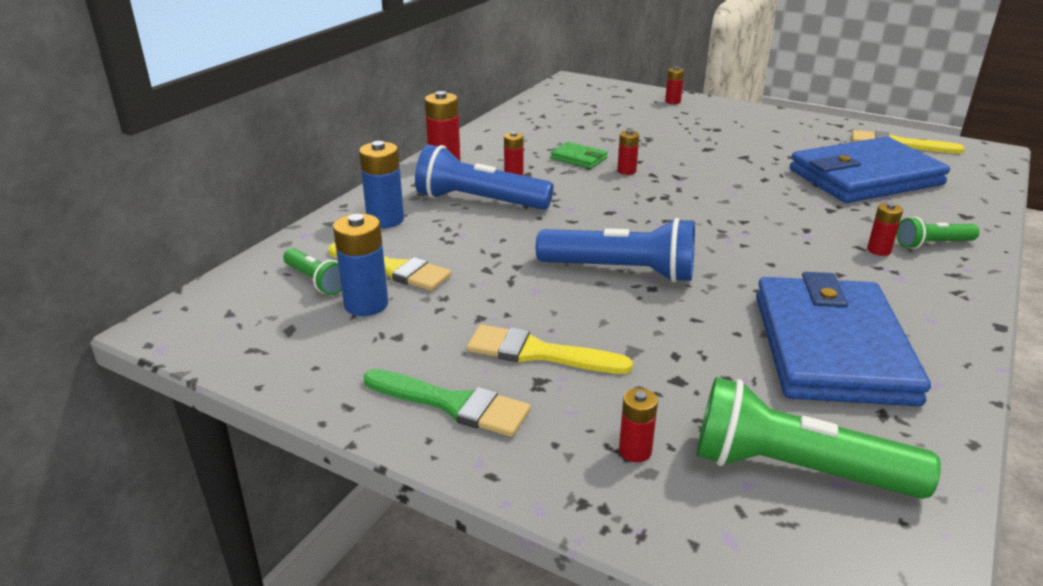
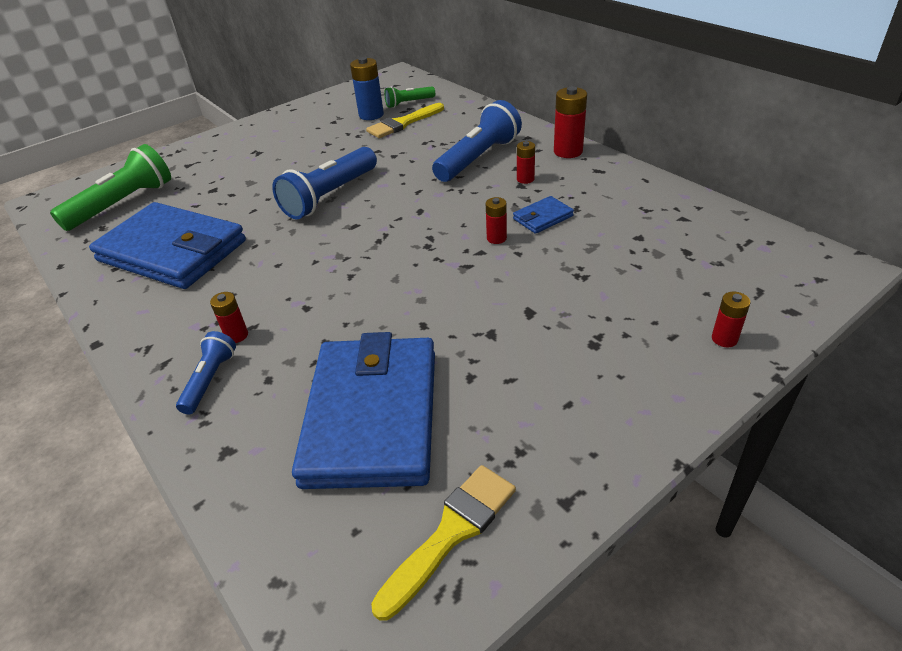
camera: 115 degrees right, 10 degrees up
(385, 220) = (472, 124): blue battery -> none
(453, 404) = (266, 130): green brush -> none
(538, 353) = (279, 155): yellow brush -> none
(579, 158) = (542, 217): green wallet -> blue wallet
(635, 451) = (186, 167): red battery -> none
(932, 244) = (210, 380): green flashlight -> blue flashlight

